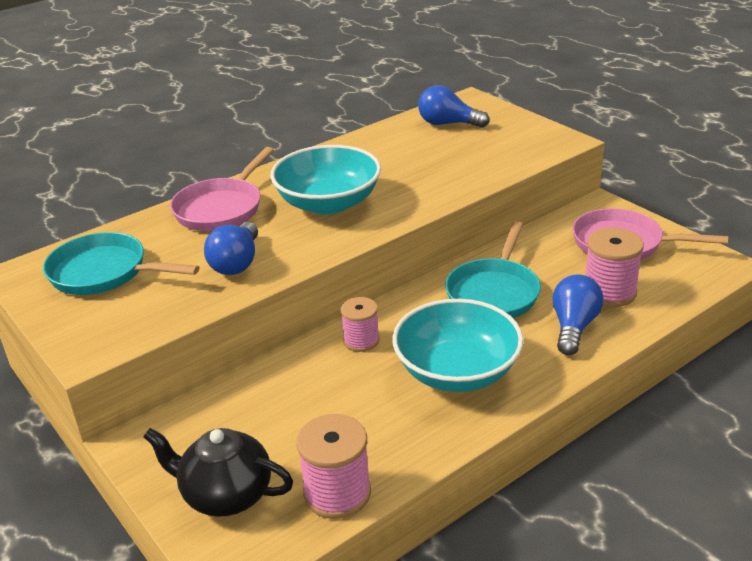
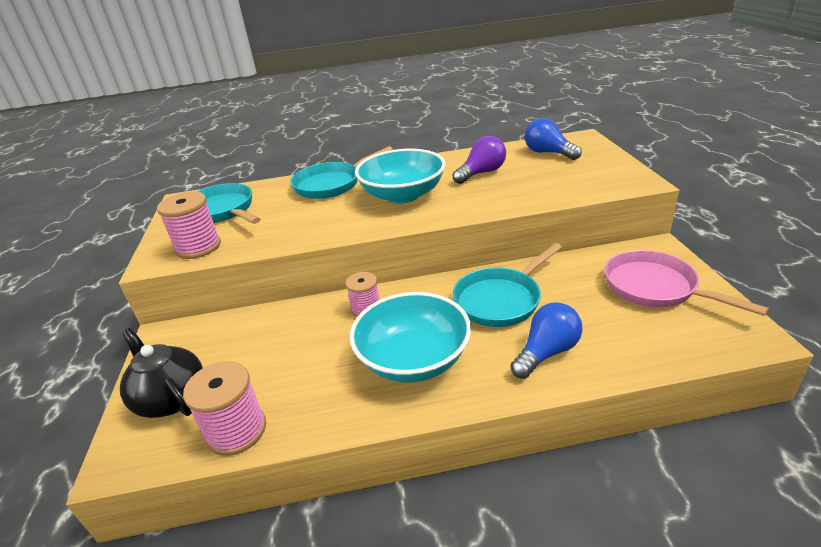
camera: 30 degrees right, 0 degrees up
(221, 208) = (331, 184): pink pan -> turquoise pan
(237, 263) = (301, 223): blue light bulb -> none
(395, 160) = (481, 173): none -> purple light bulb
(609, 292) = (607, 329): pink spool -> pink spool (198, 247)

